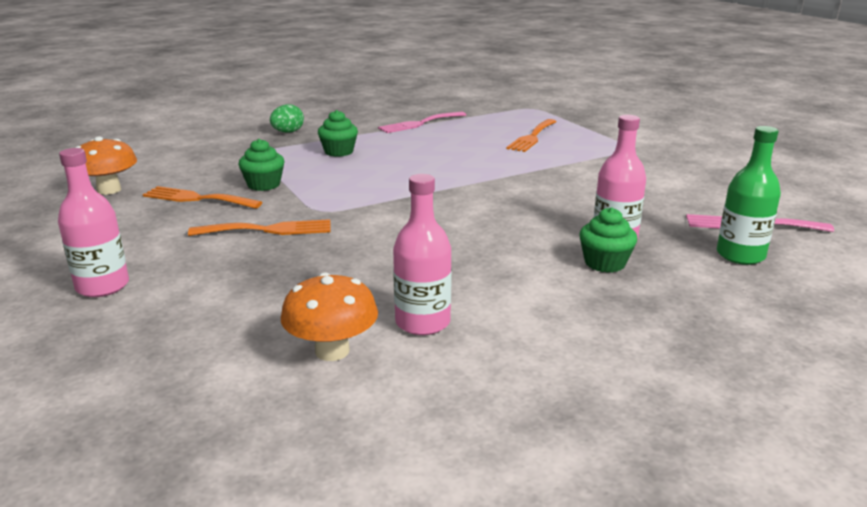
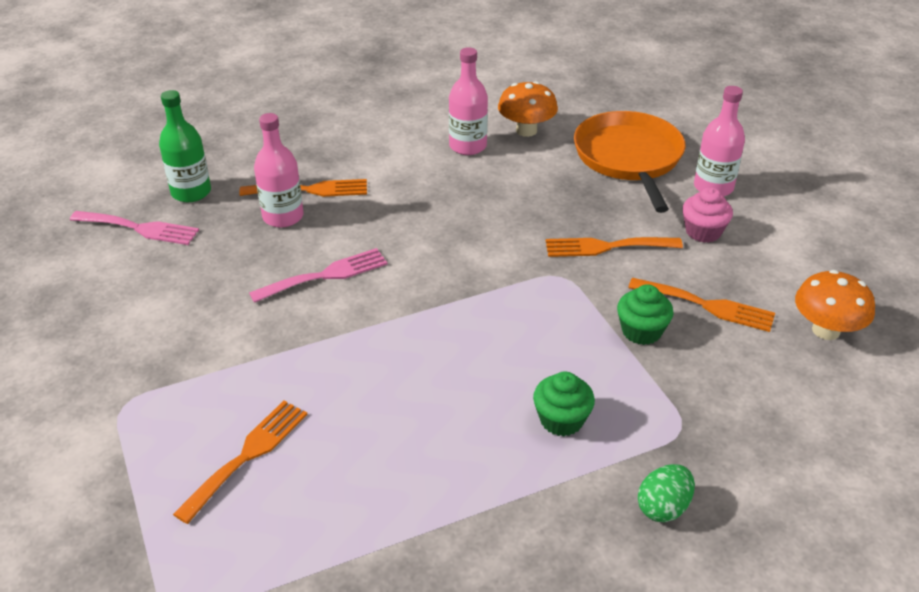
camera: 175 degrees left, 15 degrees up
(156, 245) = (703, 232): none -> pink cupcake
(190, 317) = (629, 158): none -> orange pan
(419, 123) = (426, 534): pink fork -> pink fork (325, 275)
(605, 263) = (310, 190): green cupcake -> orange fork

